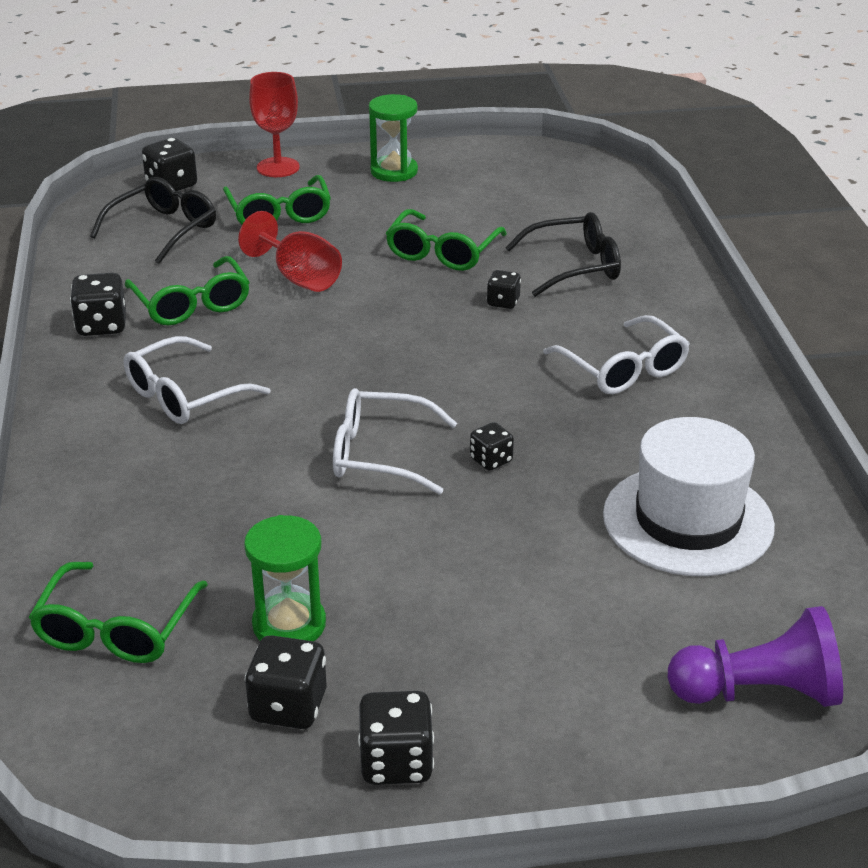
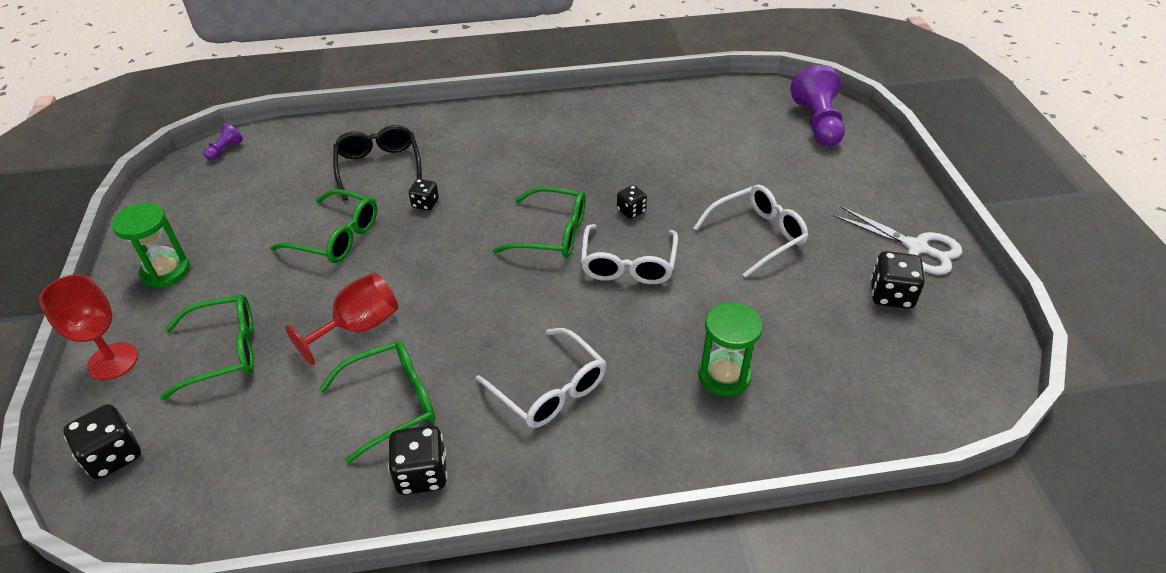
camera: 90 degrees left, 10 degrees up
(116, 629) = (850, 392): green glasses -> green glasses (552, 233)
(164, 229) = (224, 448): black glasses -> none
(289, 624) = (818, 300): green hourglass -> green hourglass (724, 375)
(396, 762) = (916, 247): black dice -> white scissors
(597, 172) = (225, 150): none -> purple pawn
(623, 369) = (523, 151): white glasses -> white glasses (757, 235)
(688, 520) = (683, 135): white hat -> none

